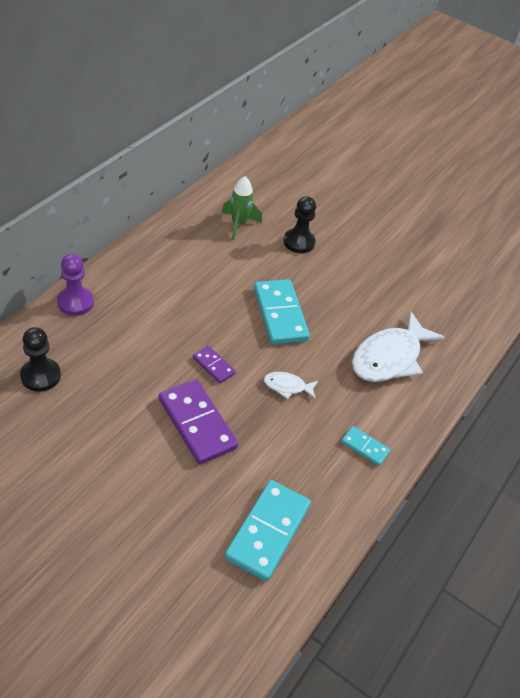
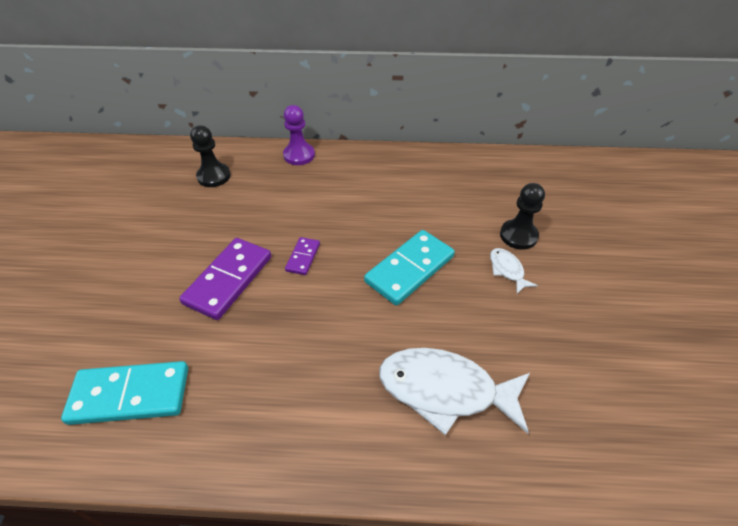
camera: 65 degrees right, 0 degrees up
(239, 224) = (487, 189): green rocket -> none
(287, 386) = (322, 320): white fish -> white fish (507, 270)
(365, 447) = (293, 430): turquoise domino -> none

